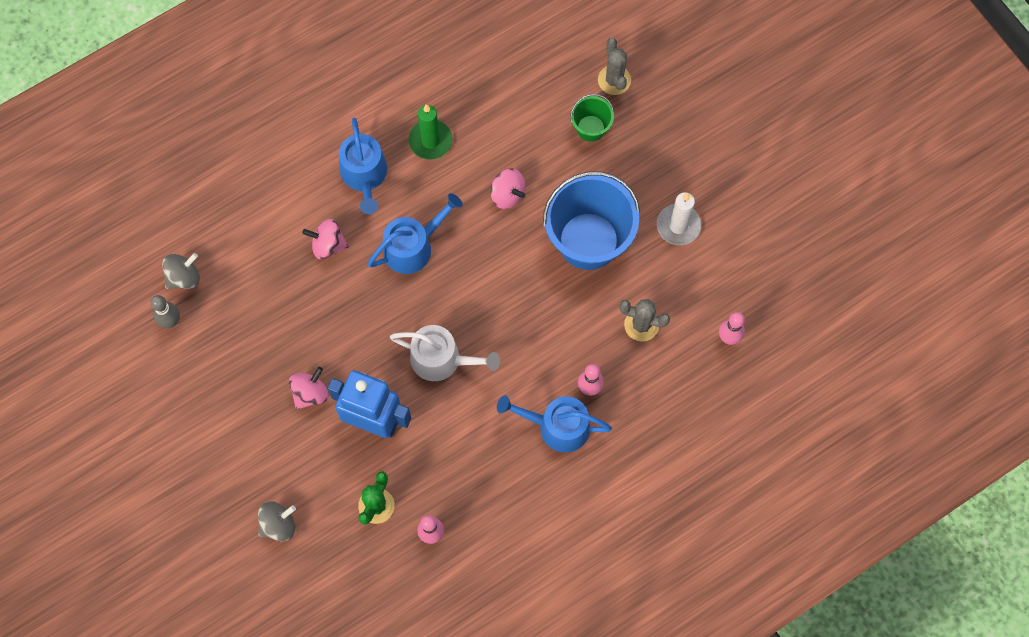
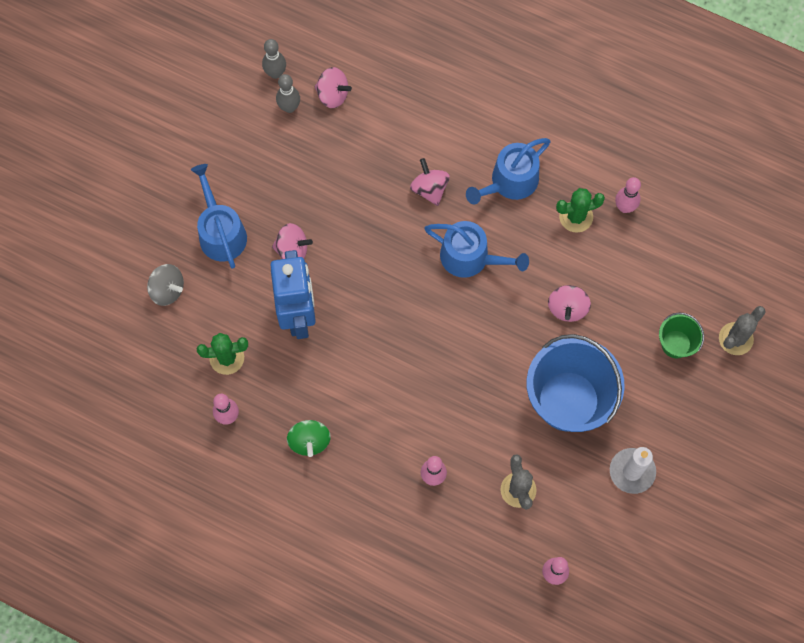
camera: 60 degrees right, 0 degrees up
(129, 315) = (275, 73): none -> grey bowling pin
(184, 277) = (332, 95): grey spinning top -> pink spinning top
(430, 141) = (576, 217): green candle -> green cactus
(441, 359) = (384, 338): white watering can -> none
(446, 97) = (624, 207): none -> pink bowling pin
(497, 475) = (309, 441): none -> green spinning top
(557, 426) = (382, 468): blue watering can -> blue watering can (221, 232)

